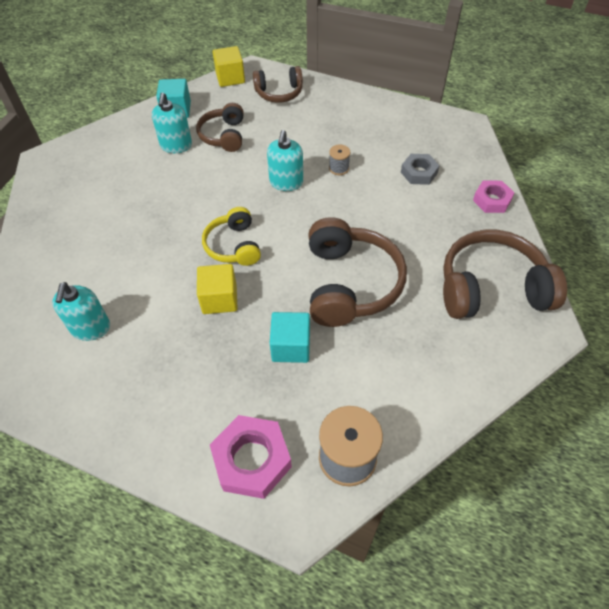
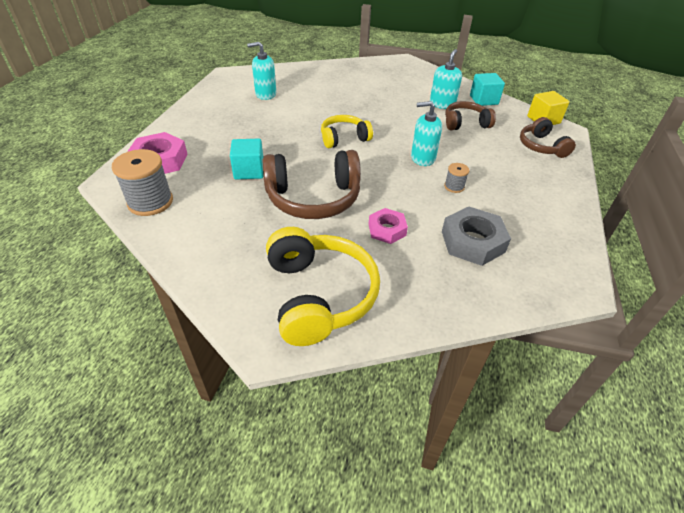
camera: 80 degrees right, 10 degrees down
(176, 145) = (442, 104): turquoise soap dispenser -> turquoise soap dispenser turned 120 degrees clockwise
(219, 299) = (292, 137): yellow cube -> none
(419, 173) = (472, 242): grey nut -> grey nut, size x1.58
(491, 288) = (319, 295): brown headphones -> yellow headphones
(492, 200) = (452, 303): pink nut -> pink nut (387, 229)

